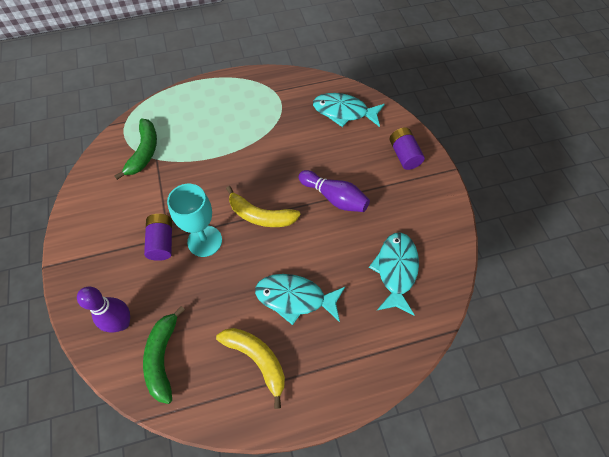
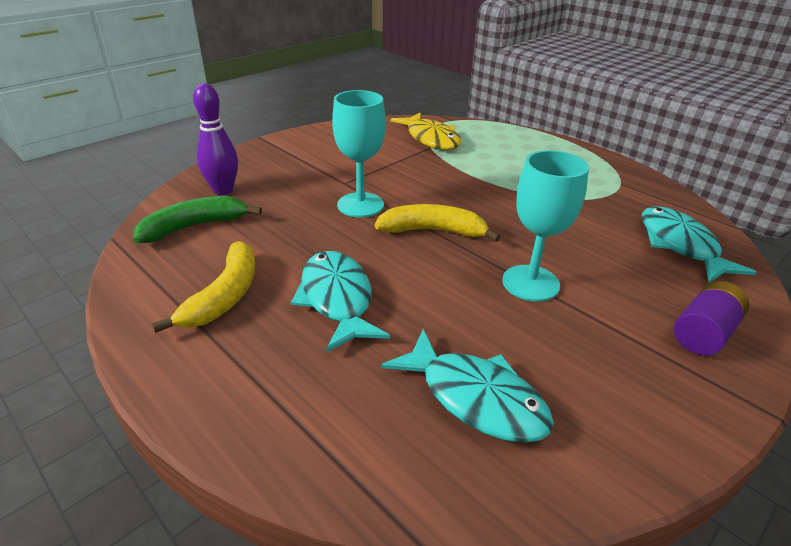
camera: 60 degrees right, 25 degrees down
(144, 152) = (430, 139): green banana -> yellow fish
(162, 242) = (335, 181): purple battery -> none
(260, 215) = (433, 231): yellow banana -> yellow banana turned 105 degrees clockwise
(334, 197) = (530, 283): purple bowling pin -> turquoise goblet
(396, 270) = (475, 398): turquoise fish -> turquoise fish turned 60 degrees clockwise

